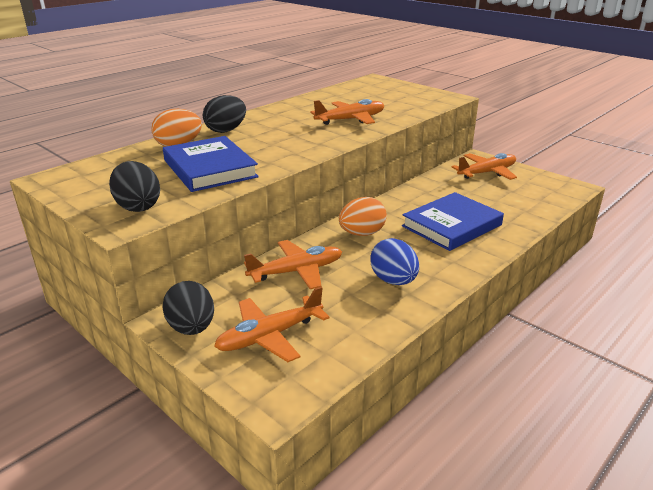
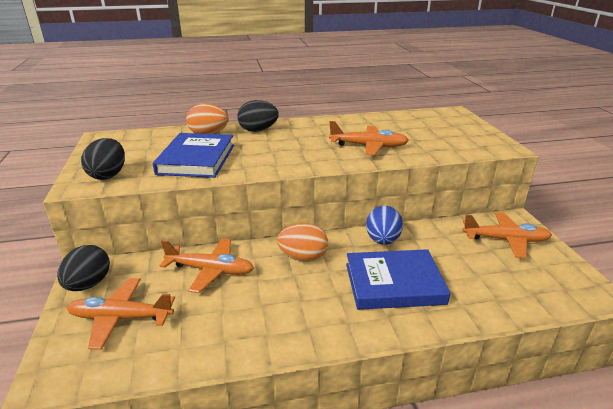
camera: 35 degrees right, 0 degrees up
(393, 281) = (269, 316): blue egg -> blue egg (382, 240)

